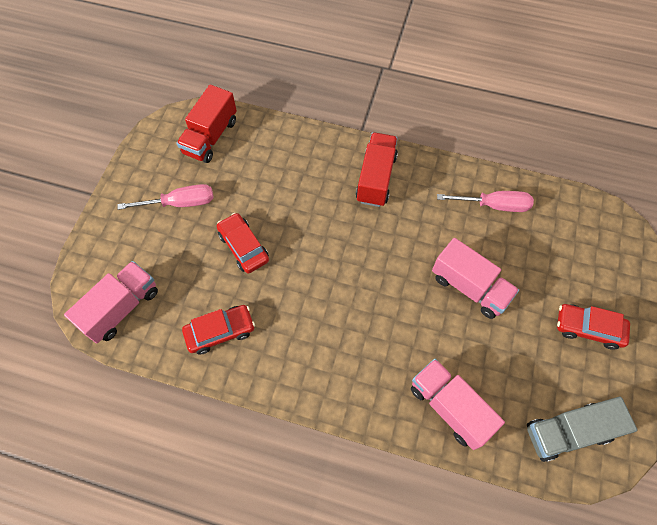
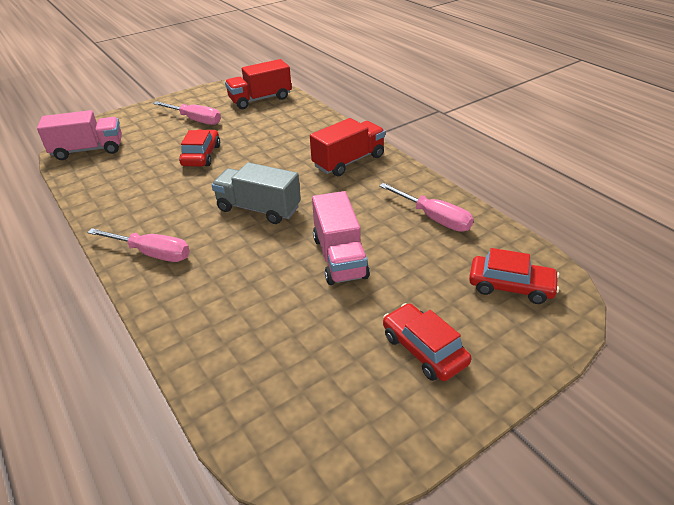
camera: 40 degrees right, 25 degrees down
(220, 332) = (122, 188): red car -> red car (511, 286)
(334, 380) = (152, 253): none -> pink screwdriver
(449, 407) = (210, 324): pink truck -> none
(568, 432) = (294, 417): grey truck -> grey truck (259, 209)

